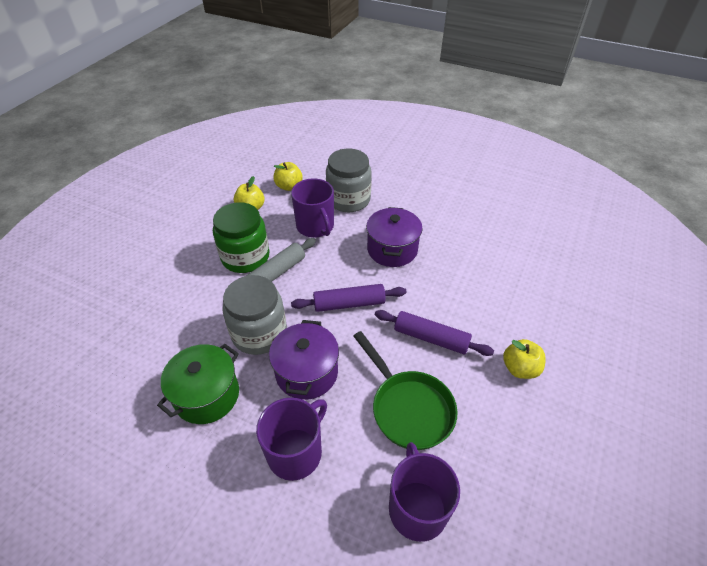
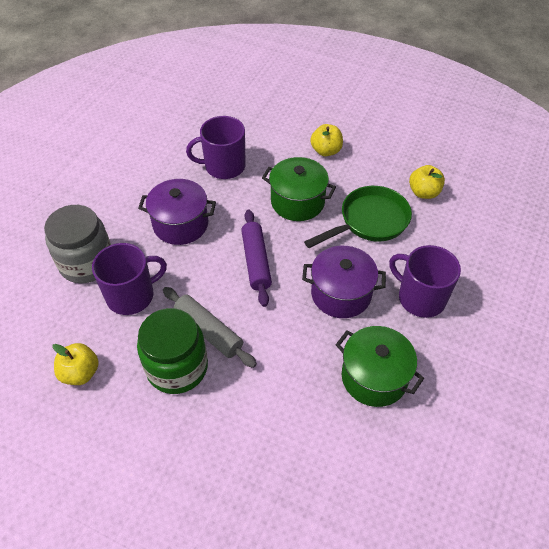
camera: 90 degrees left, 5 degrees up
(259, 333) = (295, 339): grey jar -> none
(289, 186) = (42, 330): yellow apple -> yellow apple (424, 192)
(417, 508) = (449, 221): purple mug -> purple mug (224, 166)
(431, 338) = (297, 202): purple rolling pin -> green pot

